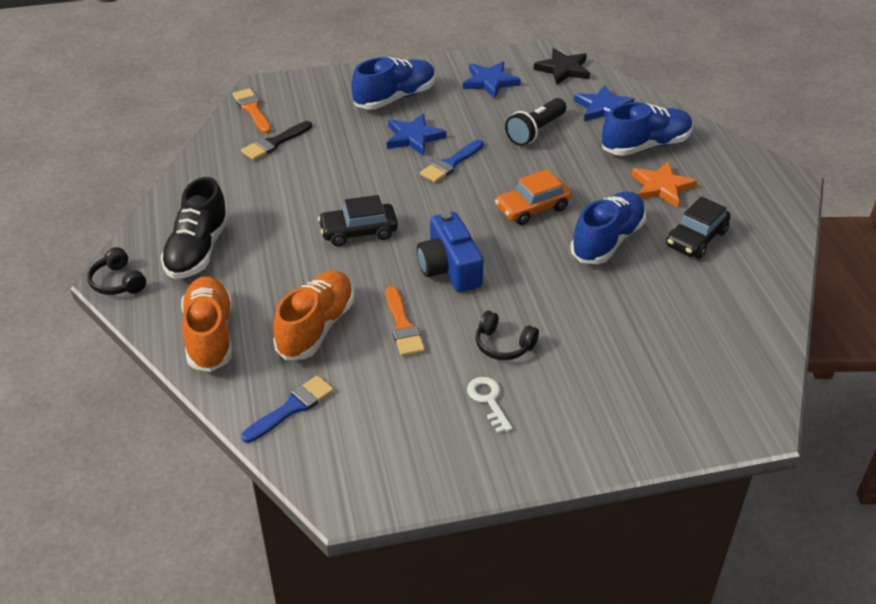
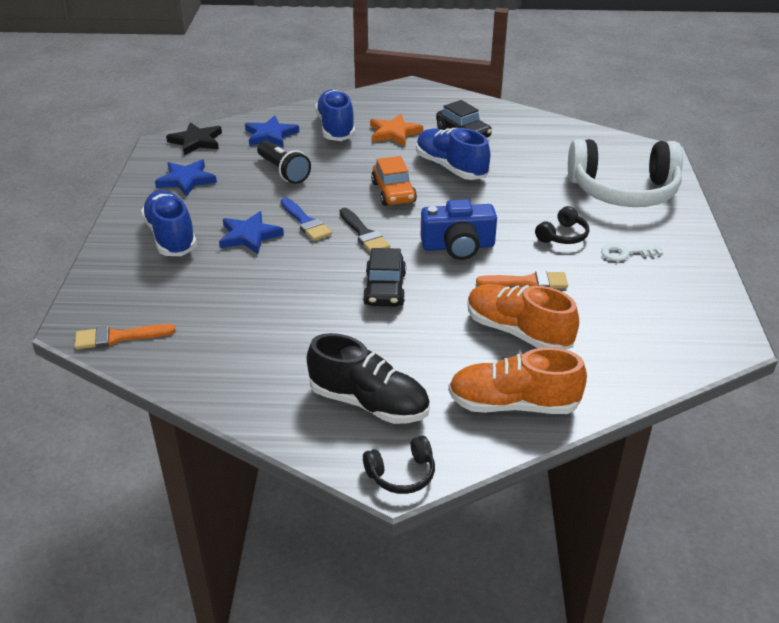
camera: 75 degrees left, 5 degrees down
(274, 143) = (198, 327): black brush -> black brush (364, 234)
(292, 408) = (623, 359): blue brush -> none
(632, 392) = (623, 191): none -> white headphones

